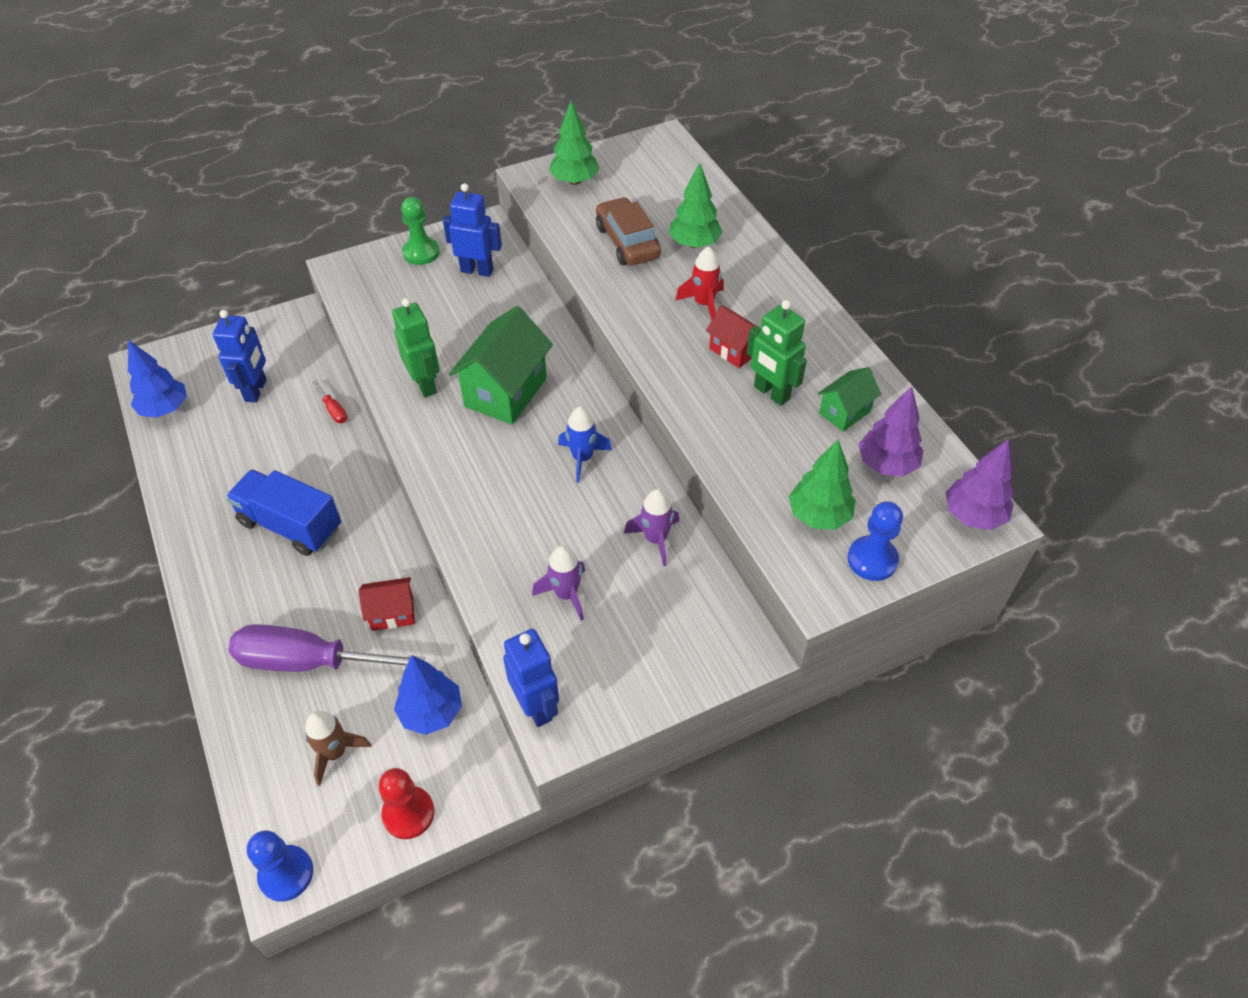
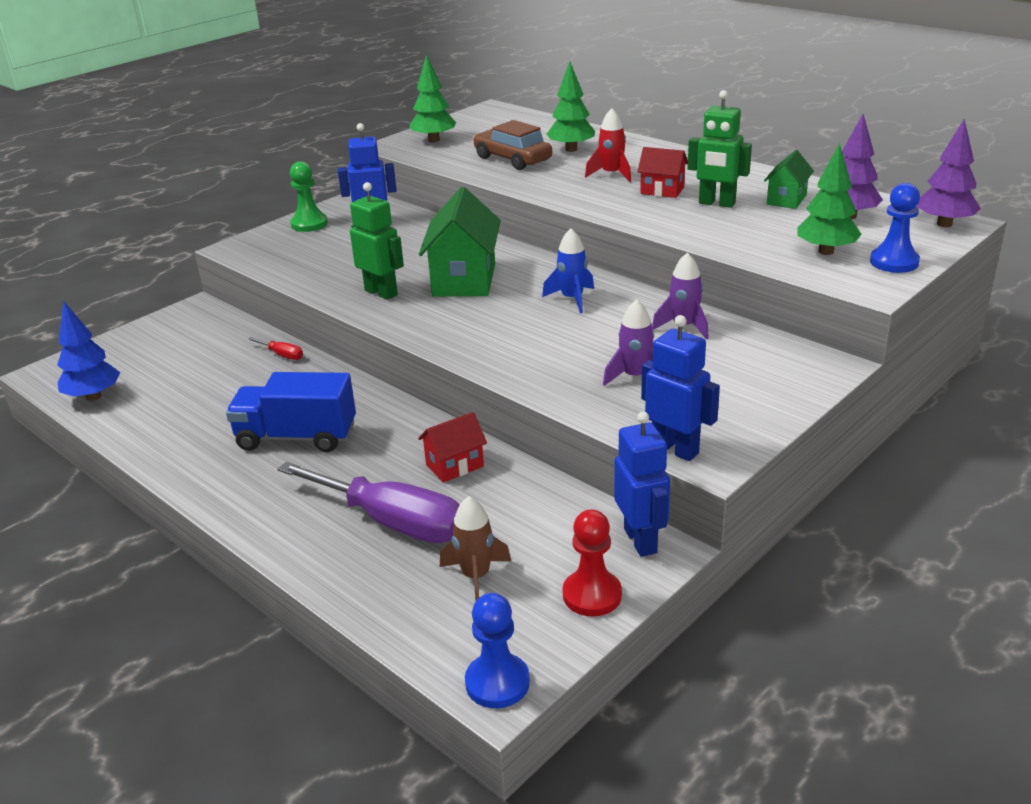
camera: 20 degrees left, 20 degrees down
(256, 390) = (188, 361): blue robot -> blue robot (641, 540)
(308, 661) = (392, 522): purple screwdriver -> purple screwdriver turned 135 degrees counterclockwise
(431, 712) = (553, 519): blue tree -> none

